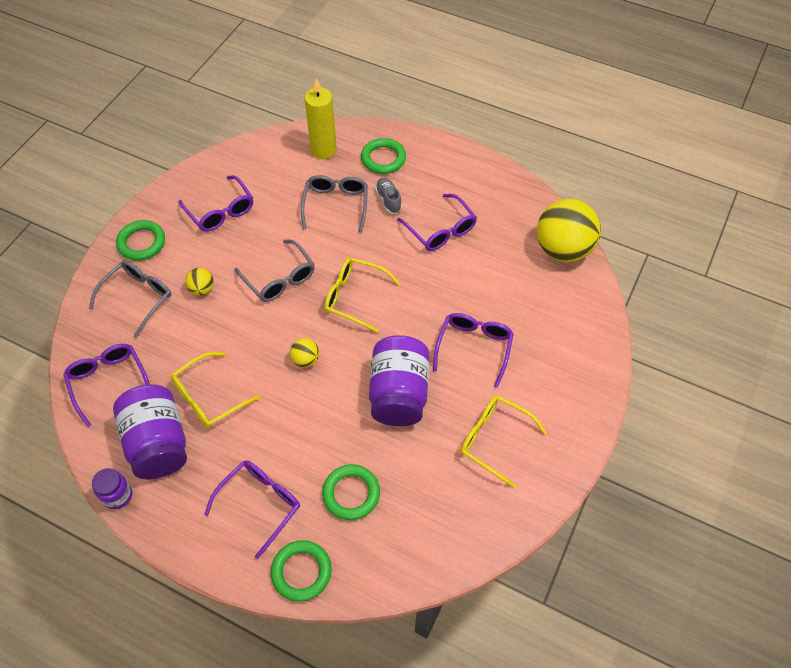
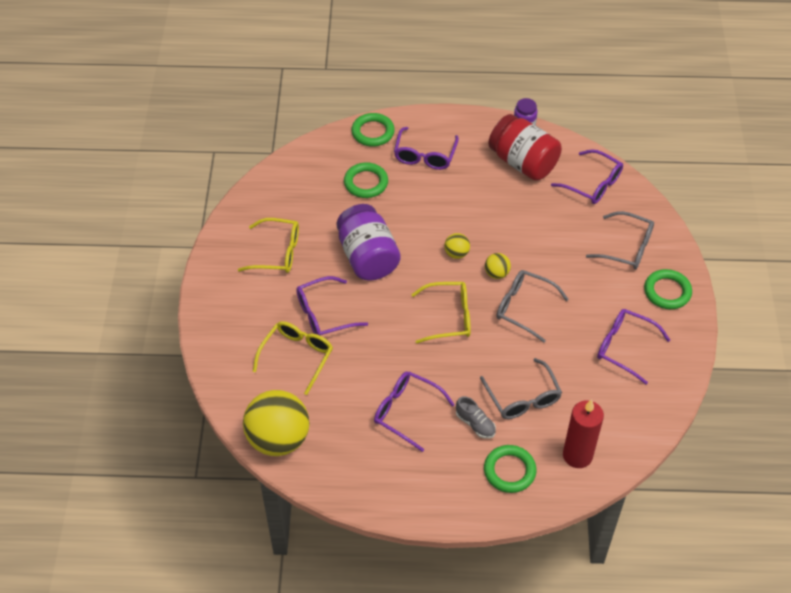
camera: 155 degrees right, 5 degrees down
(138, 298) = (627, 247): grey glasses -> grey glasses turned 75 degrees counterclockwise
(158, 443) = (523, 162): purple jar -> red jar
(202, 289) = (582, 274): yellow ball -> yellow ball (496, 273)
(208, 397) = (511, 201): yellow glasses -> yellow glasses (297, 356)
(323, 150) = (577, 455): yellow candle -> red candle
(474, 347) = (324, 314): purple glasses -> purple glasses turned 75 degrees clockwise

